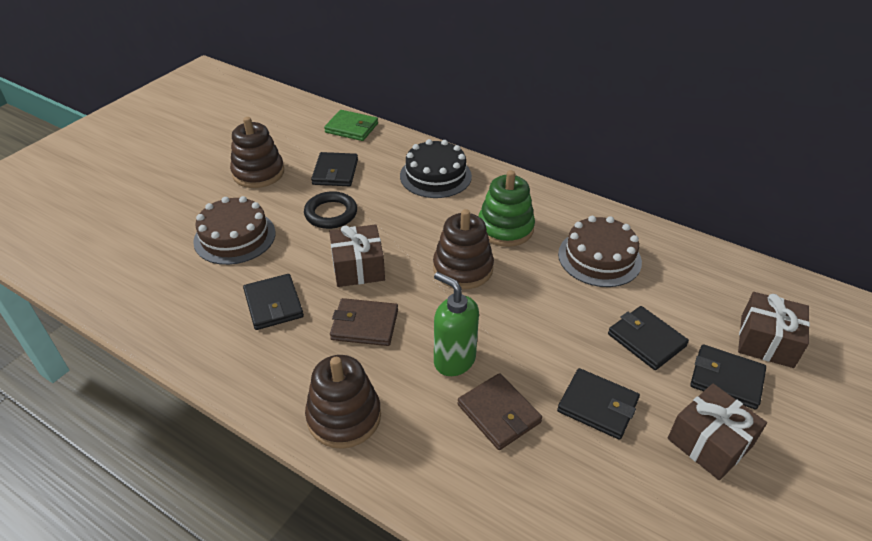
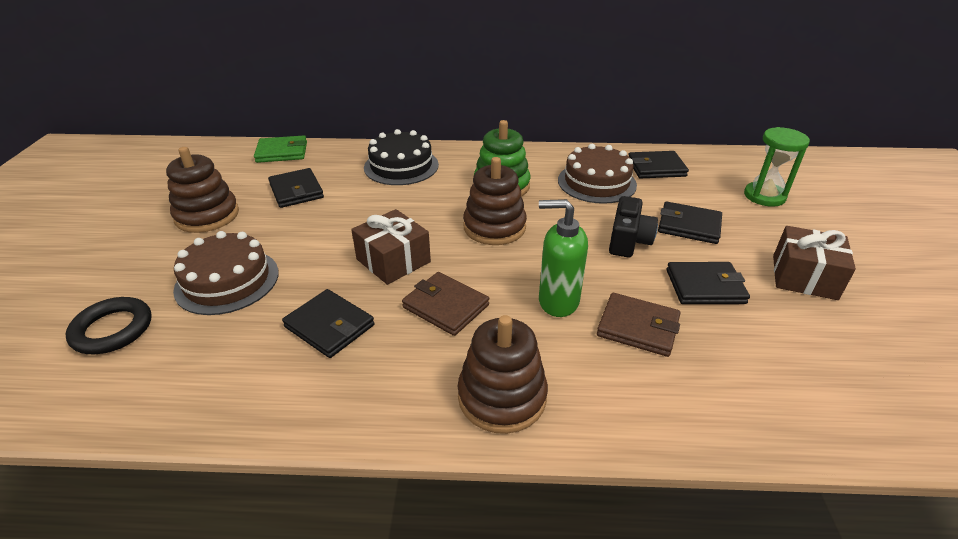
camera: 30 degrees left, 5 degrees down
(331, 213) = (323, 226): black ring -> black ring (112, 329)
(365, 325) = (446, 306): brown wallet -> brown wallet turned 60 degrees clockwise
(570, 330) = (628, 241): none -> black camera
(726, 379) = (767, 230): black wallet -> black wallet (656, 168)
(766, 341) = (764, 196): brown gift -> green hourglass

